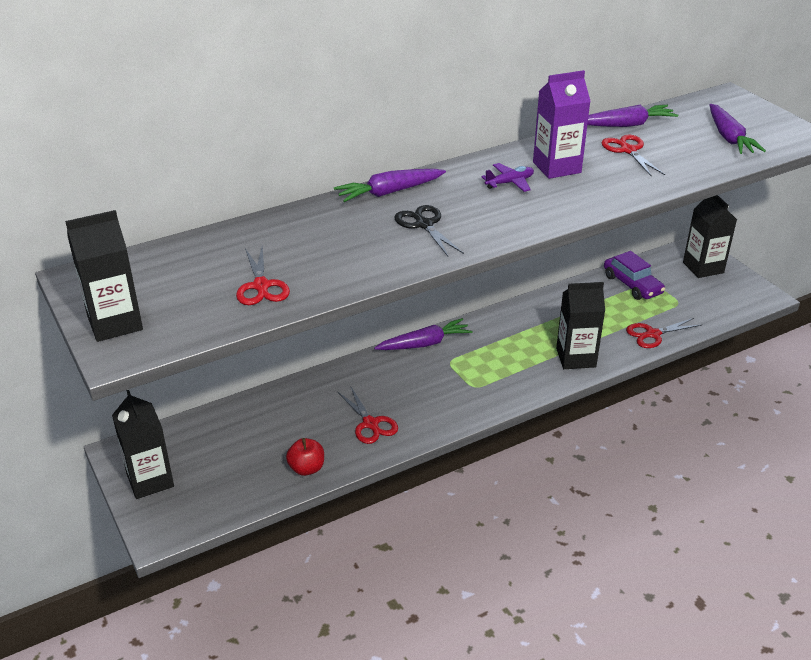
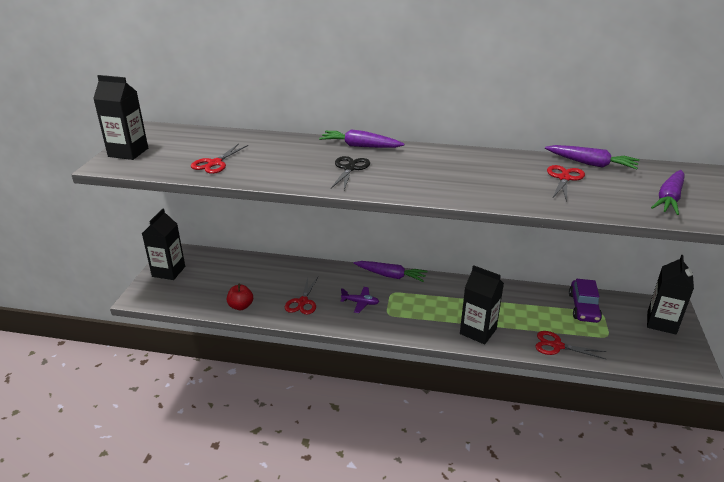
camera: 40 degrees right, 5 degrees down
(510, 183) = (443, 167): purple plane -> purple plane (360, 303)
(556, 167) = (491, 170): purple carton -> none

